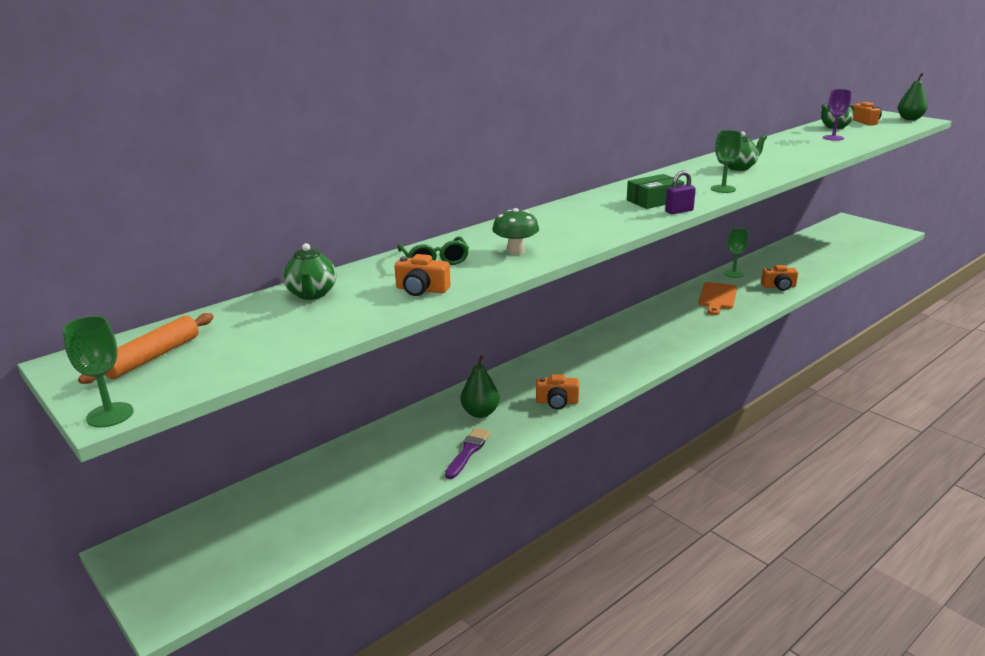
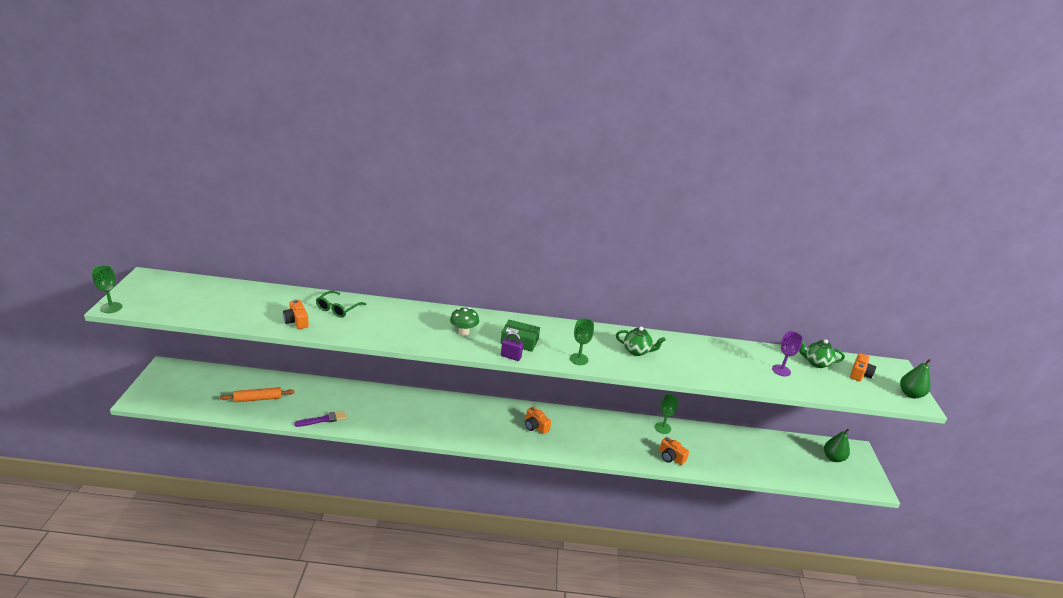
camera: 40 degrees right, 5 degrees up
(153, 357) = (165, 291): orange rolling pin -> orange rolling pin (258, 399)
(312, 294) = (262, 295): green teapot -> none
(480, 413) = (363, 405): green pear -> green pear (833, 458)
(515, 251) = (377, 327): green mushroom -> green mushroom (463, 332)
(557, 402) = (403, 426): orange camera -> orange camera (535, 426)
(717, 297) = (614, 435): orange cutting board -> none

